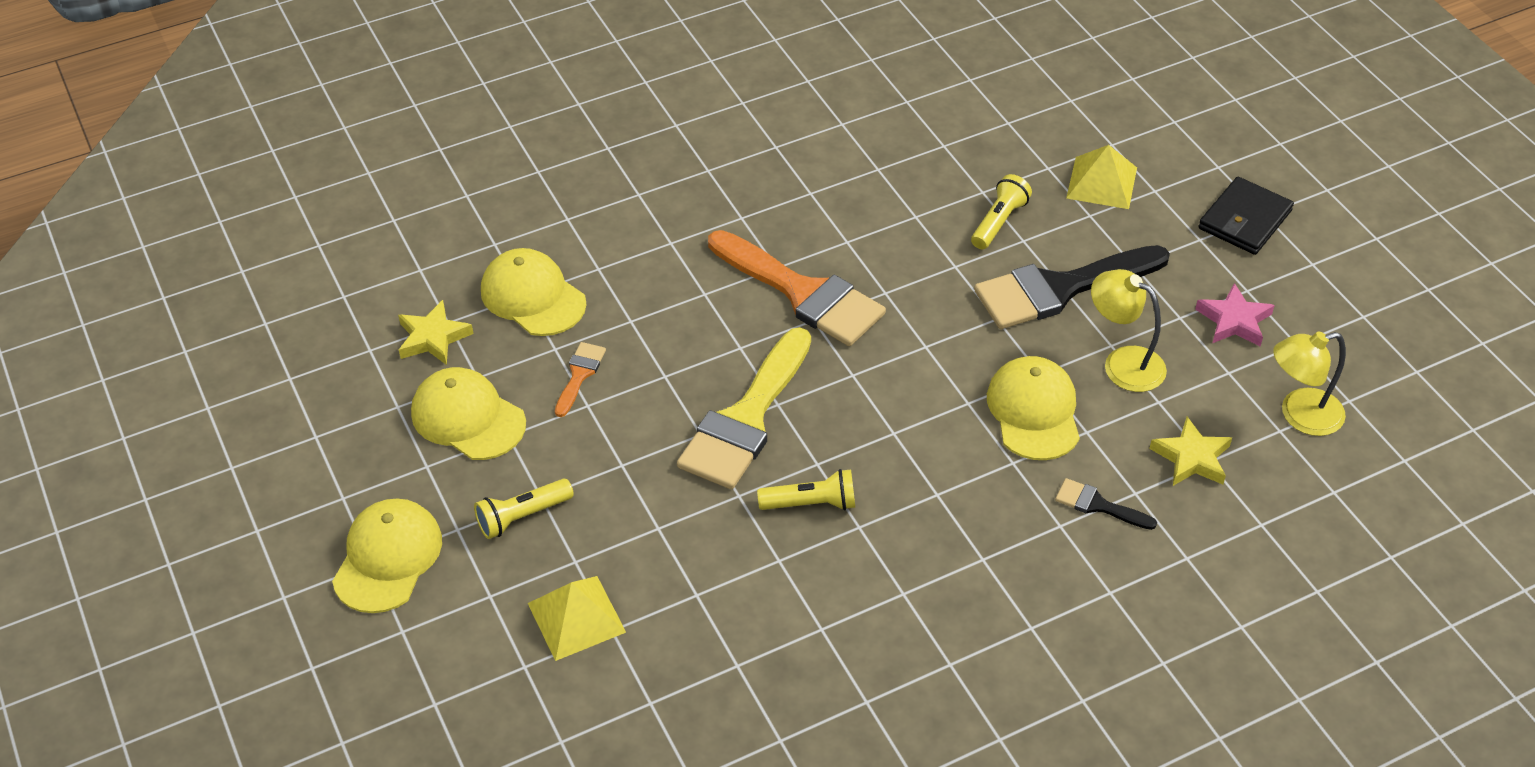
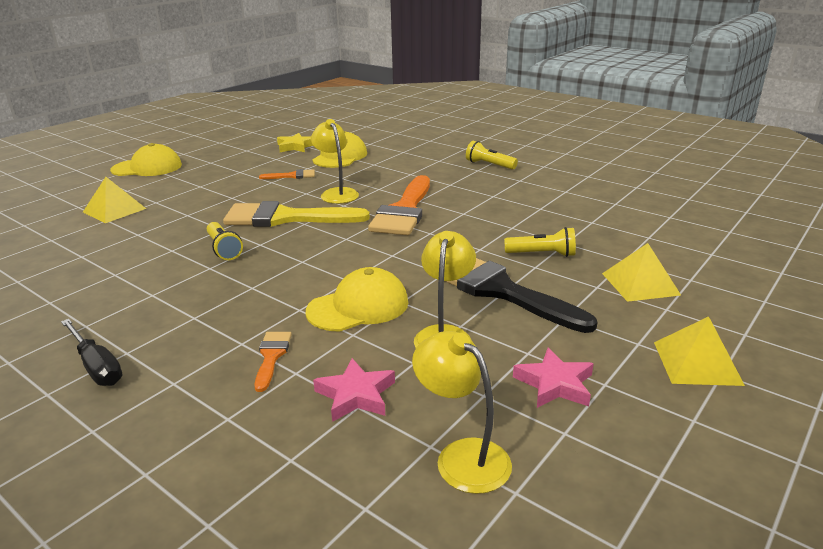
camera: 65 degrees right, 20 degrees down
(468, 417) = (247, 162): yellow cap -> none
(522, 517) = (184, 185): yellow flashlight -> yellow flashlight (489, 165)
(691, 343) = (337, 193): none -> yellow lamp
(1048, 655) = (96, 366): none -> black screwdriver
(1098, 505) = (271, 356): black brush -> orange brush
(1191, 458) = (356, 395): yellow star -> pink star
(1244, 220) = (697, 363): black wallet -> yellow pyramid

